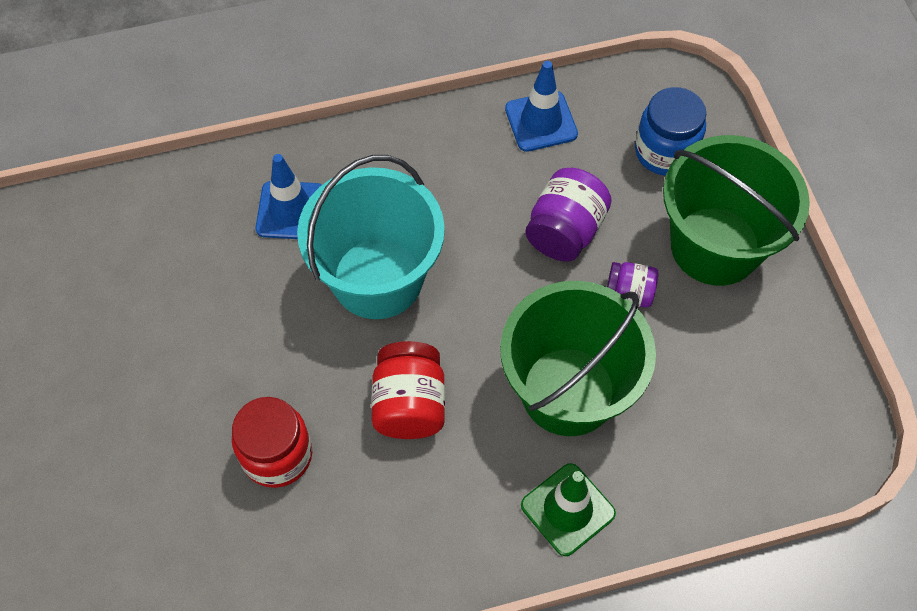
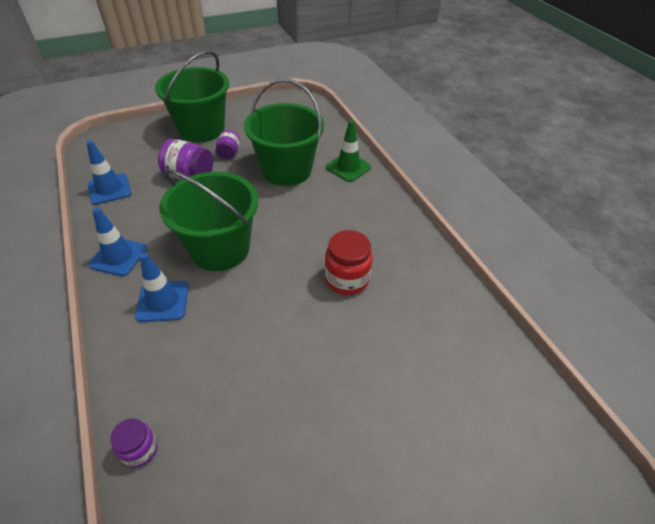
camera: 100 degrees left, 15 degrees down
(92, 204) = (140, 450): none -> purple jar
(377, 278) = (220, 249): turquoise bucket -> green bucket
(385, 151) = (118, 256): none -> blue traffic cone
(409, 404) = (303, 226): red jar -> none
(665, 152) = (141, 145): blue jar -> none

